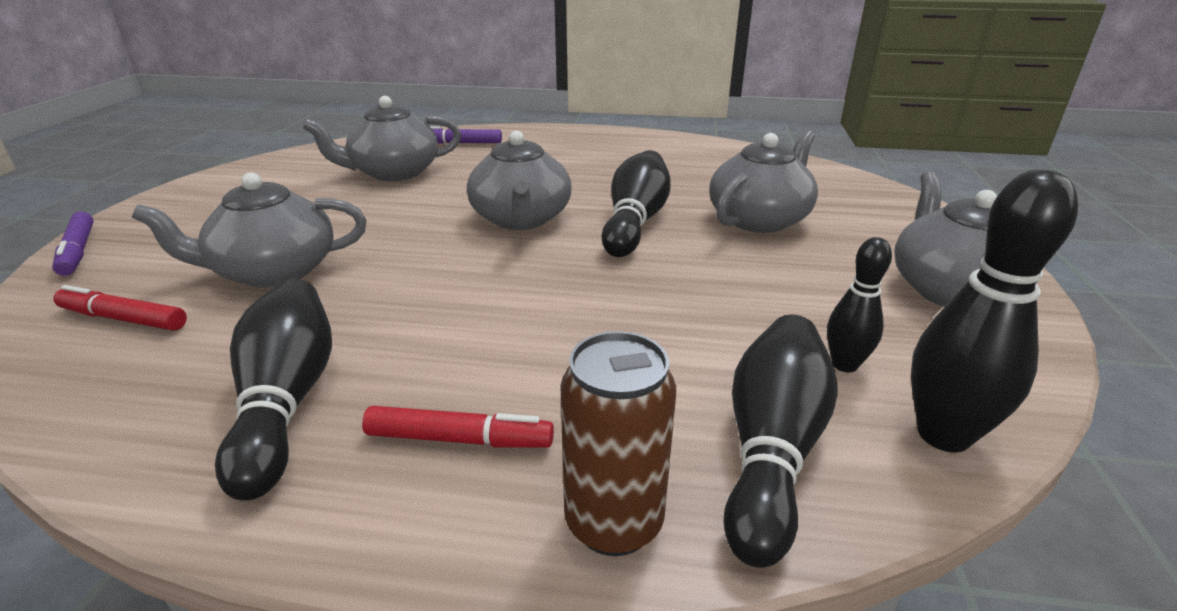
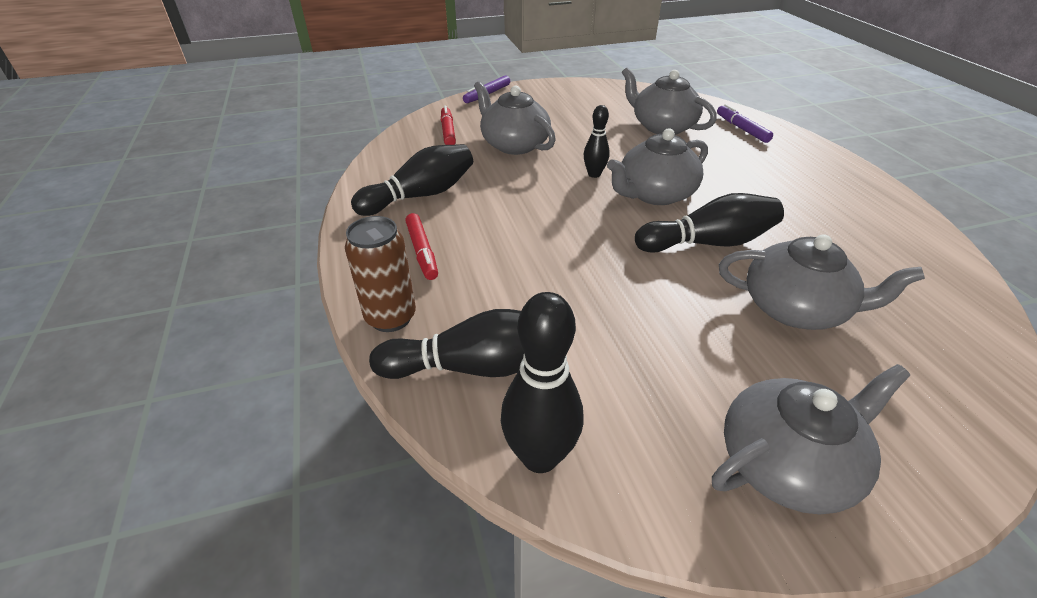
camera: 65 degrees right, 10 degrees up
(844, 365) = (592, 392): black bowling pin -> black bowling pin (594, 174)

